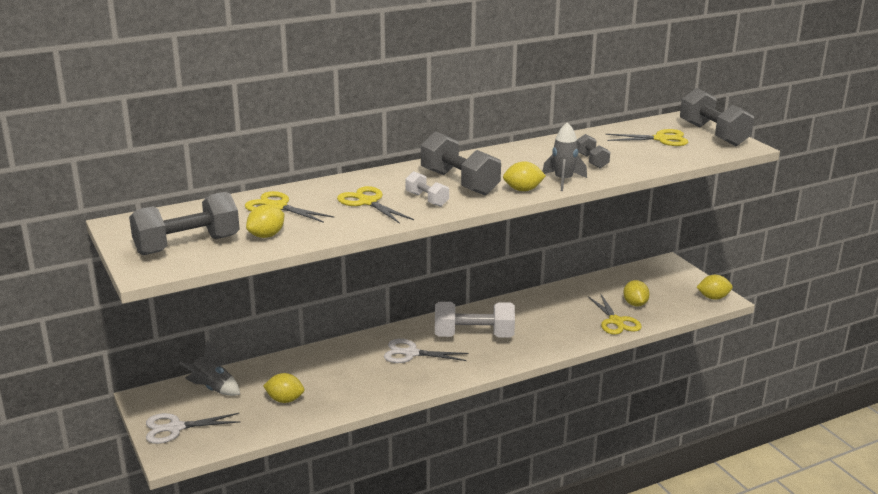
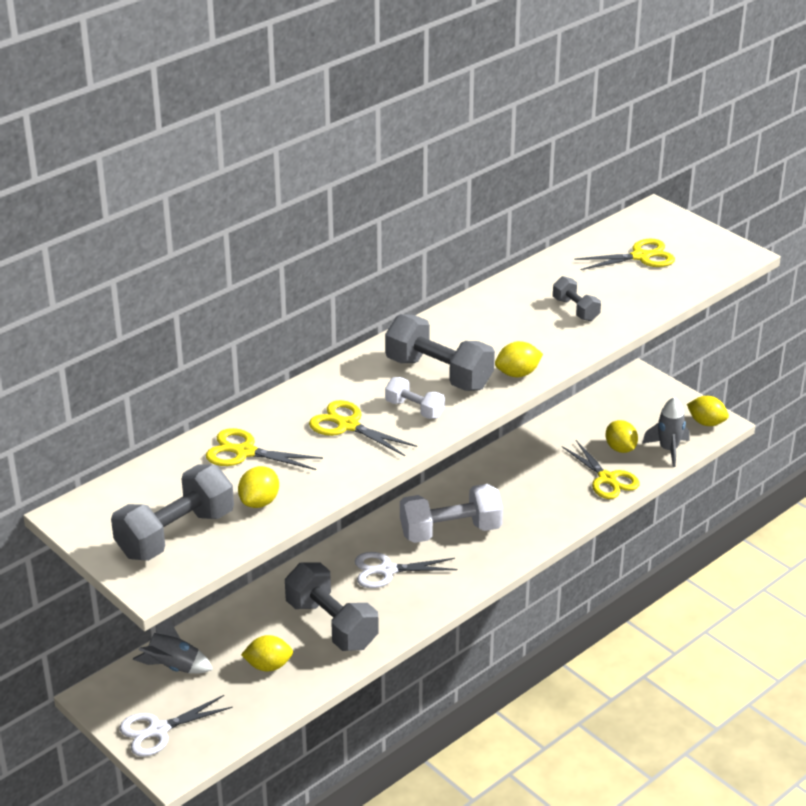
camera: 15 degrees left, 10 degrees up
(563, 181) = (557, 350): grey rocket -> grey rocket (668, 450)
(713, 134) = (697, 239): grey dumbbell -> grey dumbbell (331, 624)
(713, 297) = (706, 423): yellow lemon -> yellow lemon turned 45 degrees clockwise

